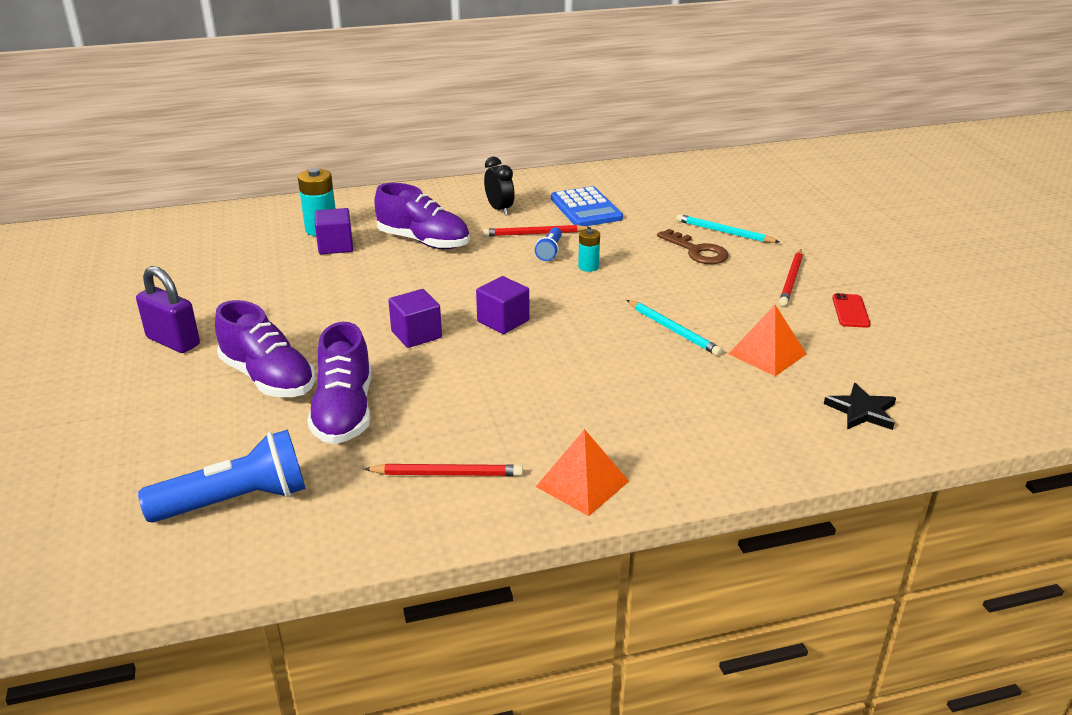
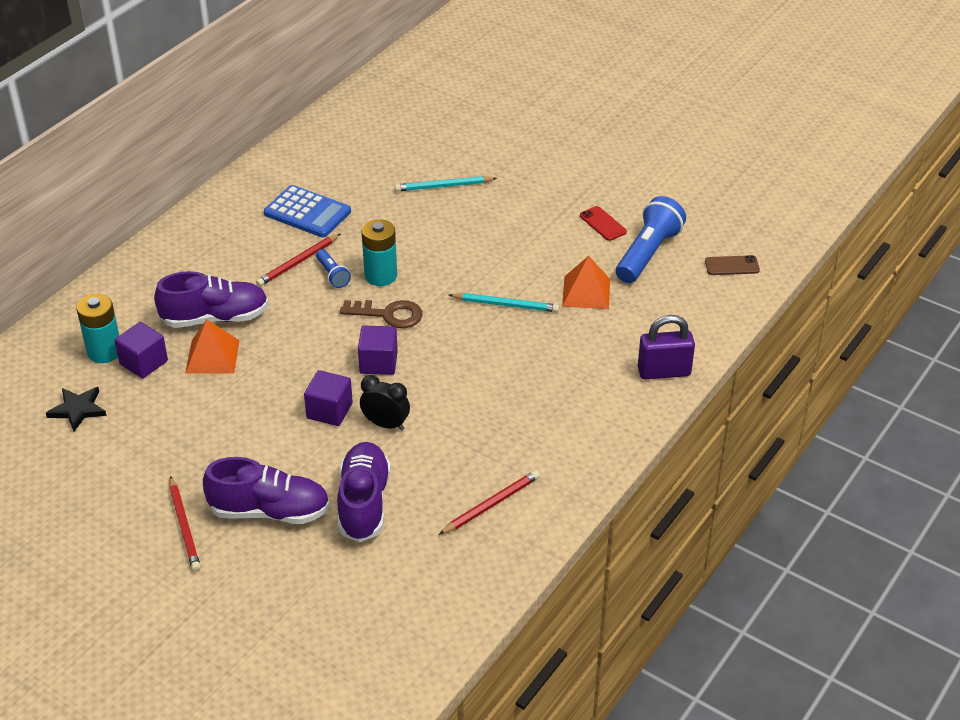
camera: 40 degrees left, 10 degrees up
(173, 341) = (143, 527): purple padlock -> purple padlock (664, 372)
(236, 501) = (382, 608): blue flashlight -> blue flashlight (648, 253)
(344, 412) = (364, 503): purple shoe -> purple shoe turned 135 degrees counterclockwise
(499, 209) = (235, 249): black clock -> black clock (386, 424)
(582, 484) = (579, 460): orange pyramid -> orange pyramid (212, 356)
(588, 267) = (380, 276): turquoise battery -> turquoise battery, size x1.67
(697, 251) = (444, 217): brown key -> brown key (389, 314)
(791, 279) = (537, 213): red pencil -> red pencil (184, 526)
(861, 411) = (683, 308): black star -> black star (77, 410)
(966, 400) = (732, 266): none -> brown phone

